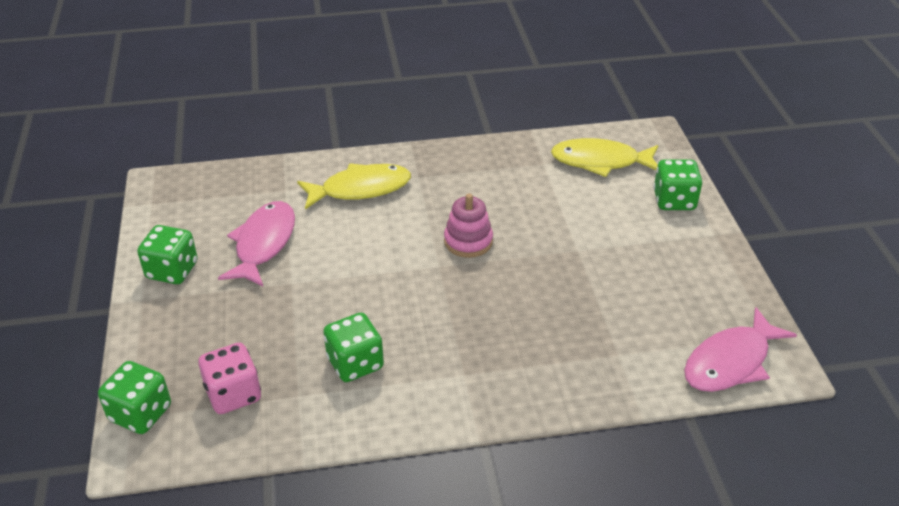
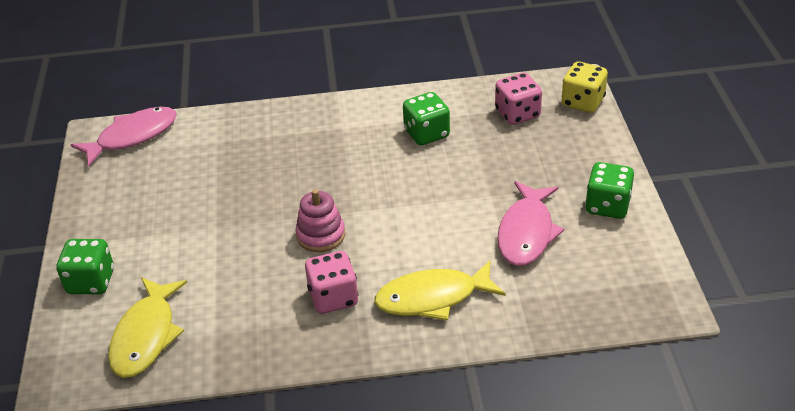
camera: 175 degrees left, 0 degrees up
(140, 413) = (582, 102): green dice -> yellow dice
(448, 189) = (333, 297): none -> pink dice
(600, 161) = (146, 336): yellow fish -> yellow fish turned 90 degrees clockwise

